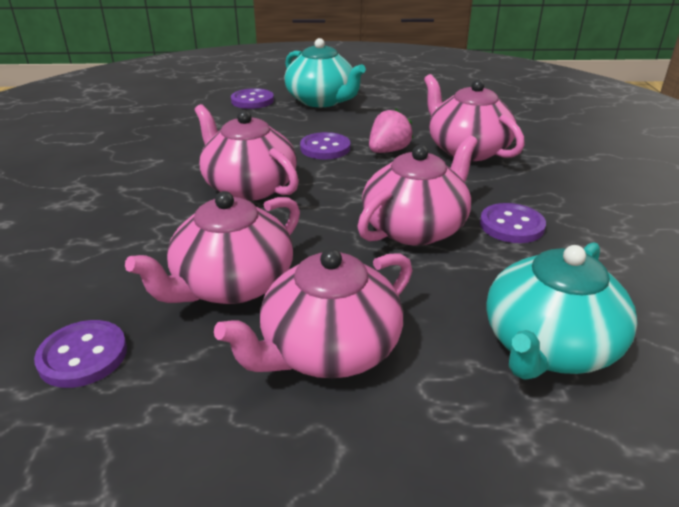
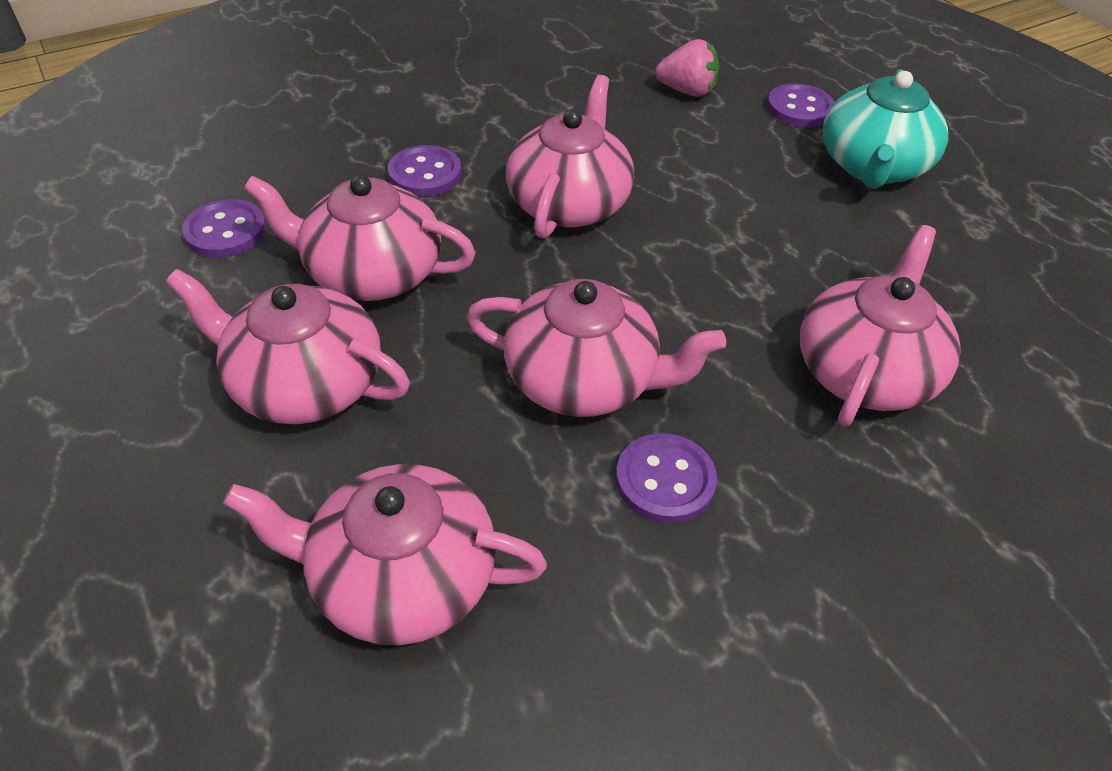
camera: 60 degrees right, 15 degrees up
(325, 148) = (725, 225): purple button -> purple button (425, 174)
(388, 151) = (776, 286): pink strawberry -> pink strawberry (687, 91)
(548, 346) = (400, 577): turquoise teapot -> pink teapot

